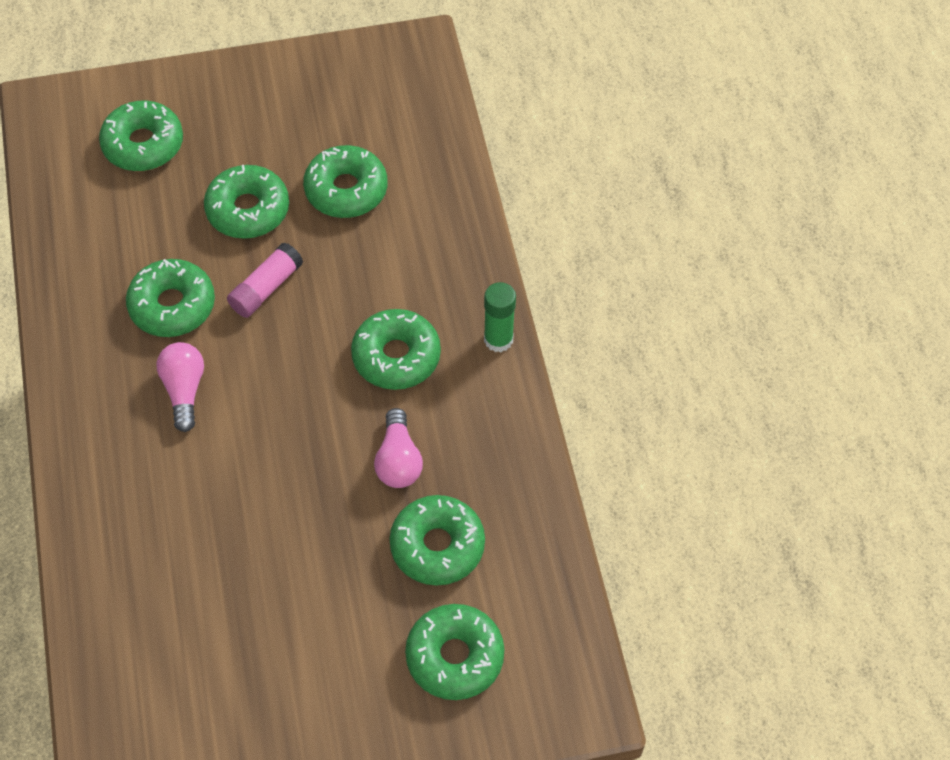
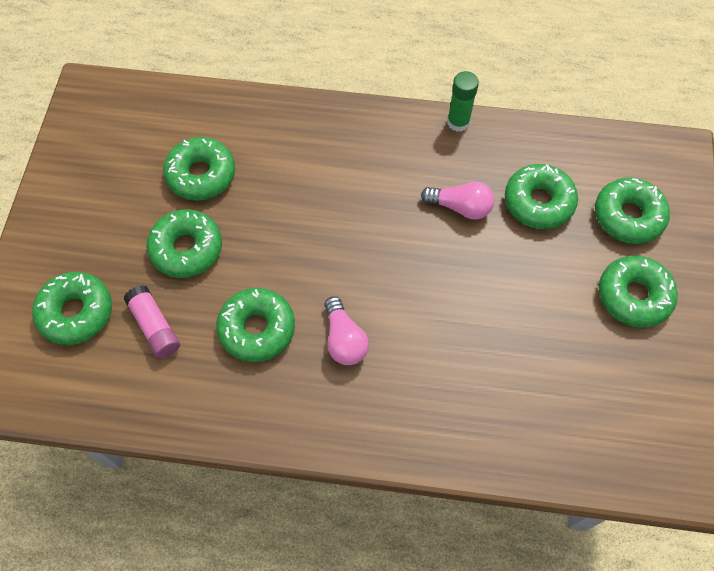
camera: 70 degrees left, 5 degrees up
(184, 390) = (344, 339): pink light bulb -> pink light bulb turned 120 degrees counterclockwise
(266, 288) = (270, 255): pink glue stick -> pink glue stick (155, 327)
(396, 356) = (370, 184): green donut -> green donut (633, 296)
(498, 339) = (380, 117): green glue stick -> green glue stick (458, 122)

